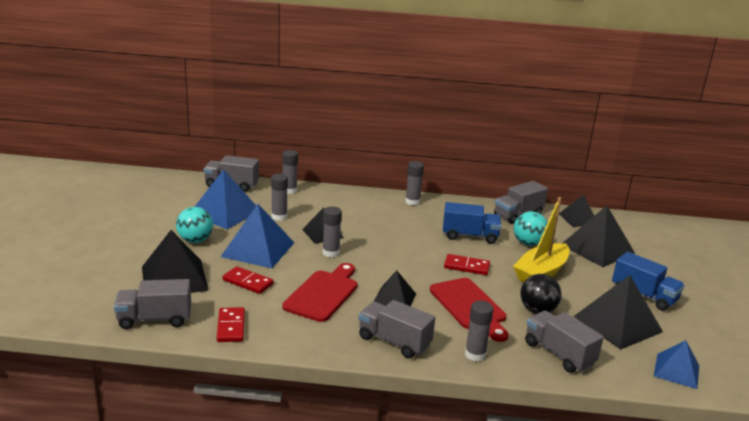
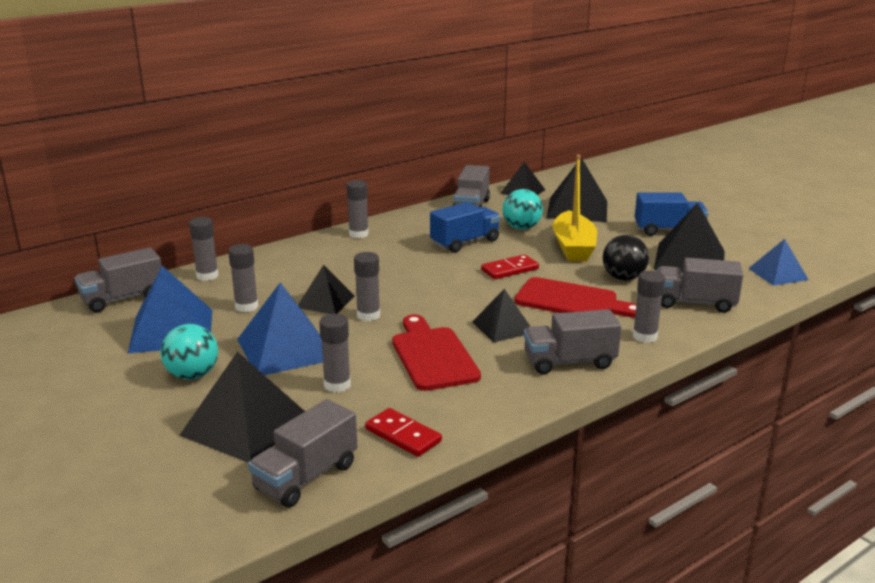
camera: 40 degrees left, 0 degrees up
(248, 282) = (337, 385): red domino -> grey glue stick

